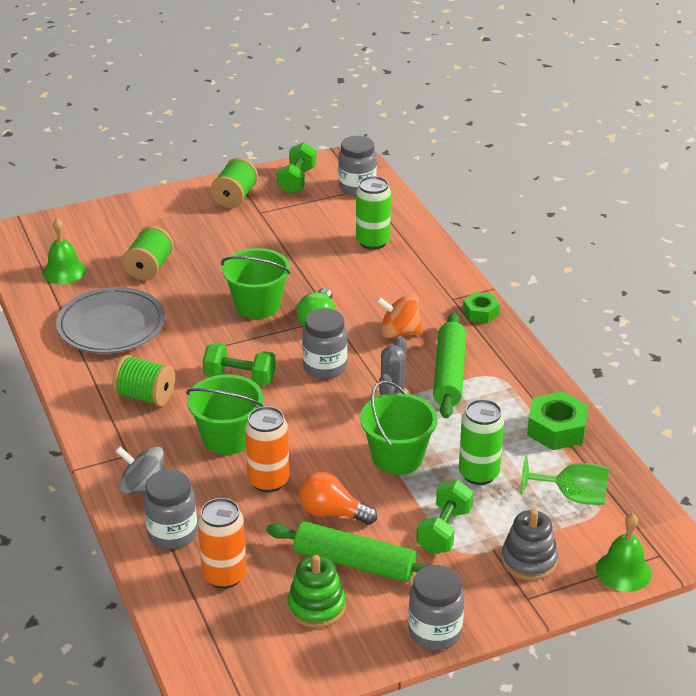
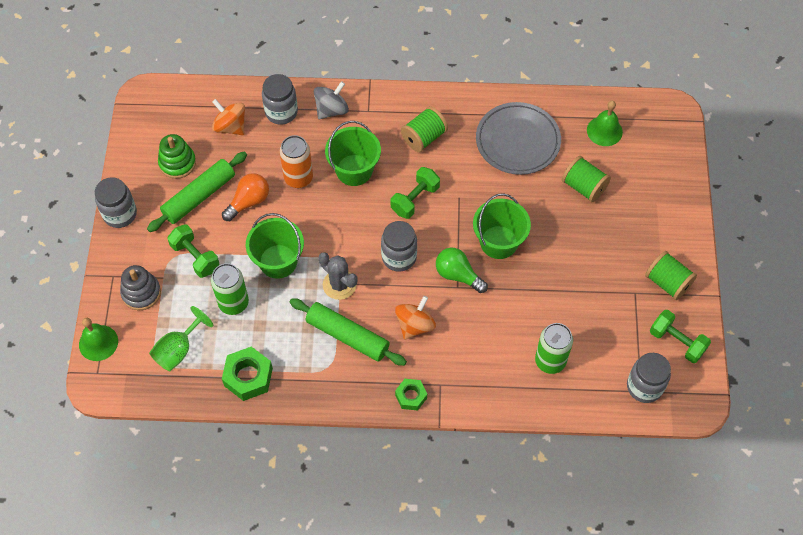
camera: 115 degrees right, 25 degrees up
(224, 575) = (230, 126): orange can -> orange spinning top

